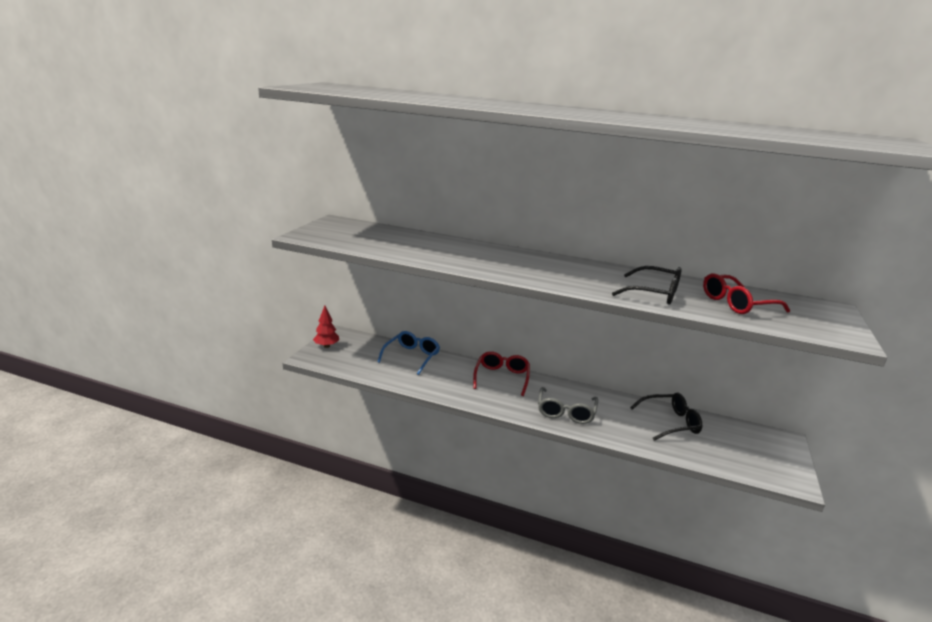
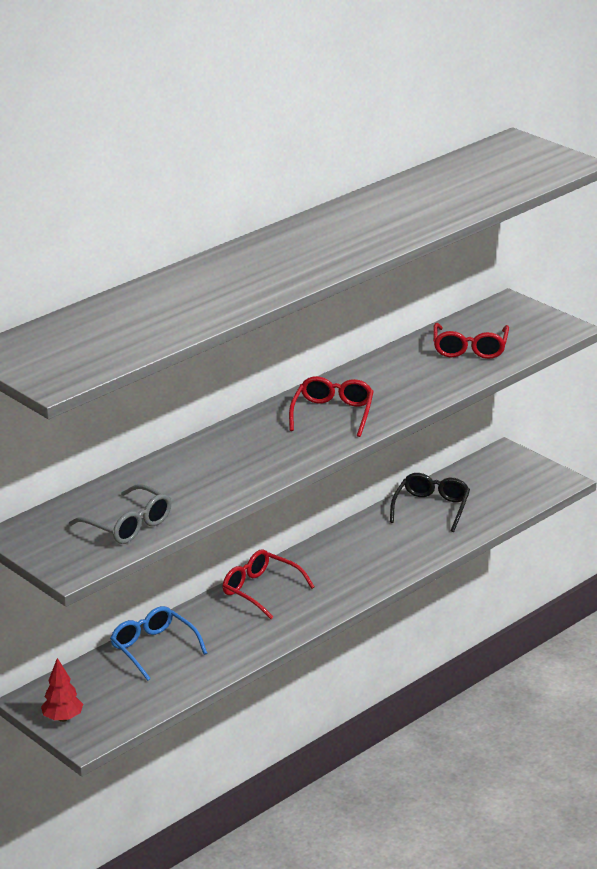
camera: 60 degrees left, 5 degrees up
(566, 412) = (365, 569): grey glasses -> grey glasses (128, 525)
(567, 273) = (333, 414): none -> red glasses
(654, 293) = (419, 383): black glasses -> none

